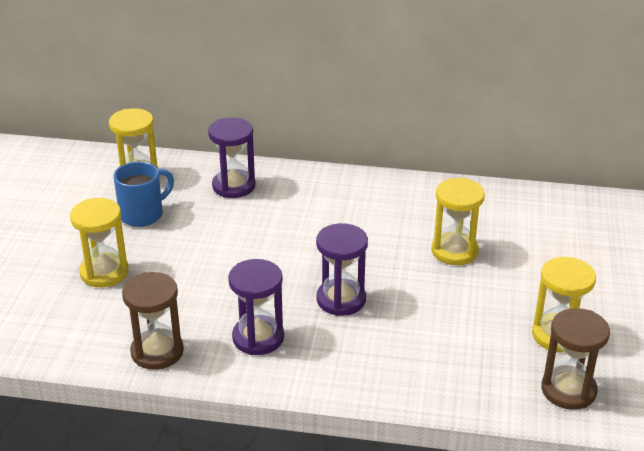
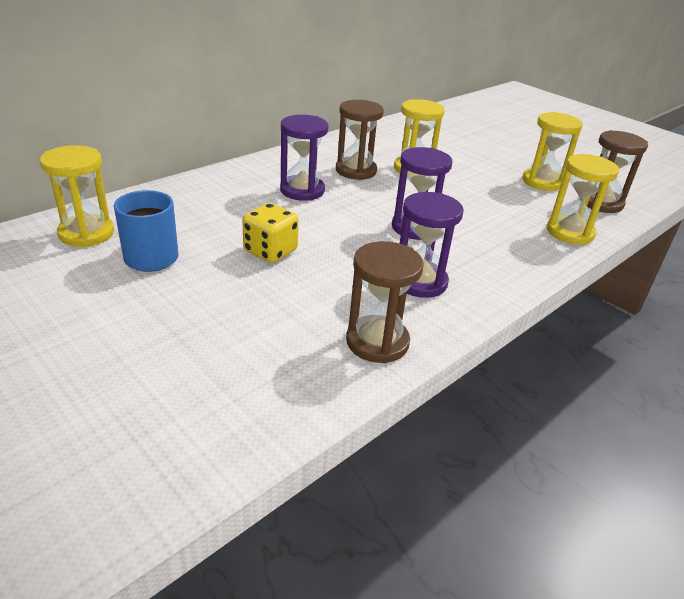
camera: 55 degrees left, 0 degrees up
(104, 272) = (206, 318): yellow hourglass -> yellow hourglass (570, 232)
(211, 253) = (270, 251): none -> yellow dice
(234, 186) = (193, 201): purple hourglass -> purple hourglass (302, 190)
(399, 225) = (356, 171): none -> brown hourglass

